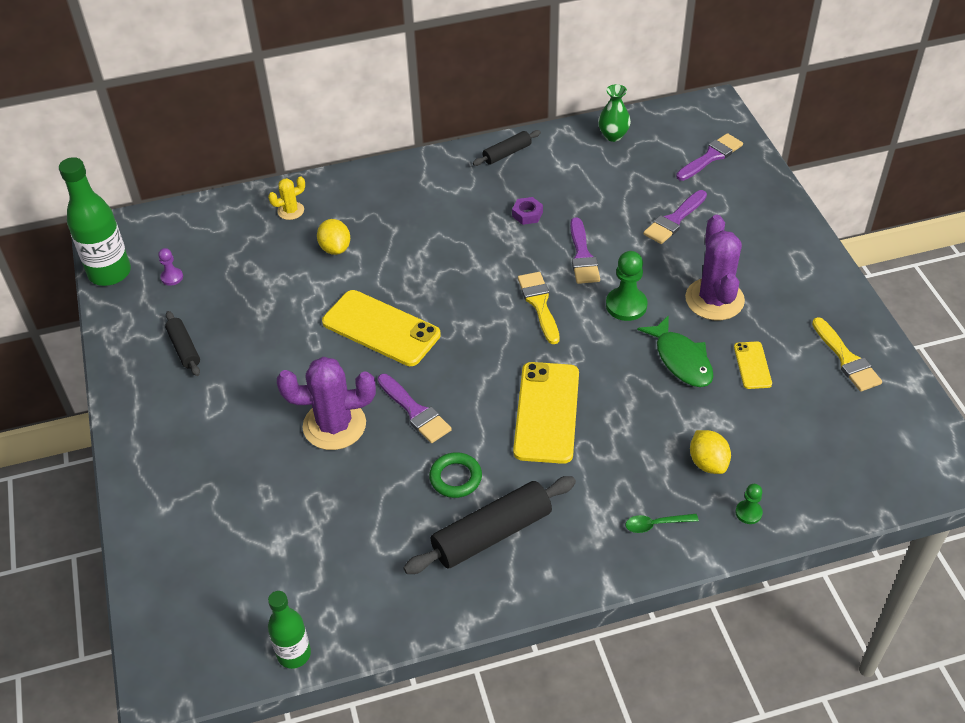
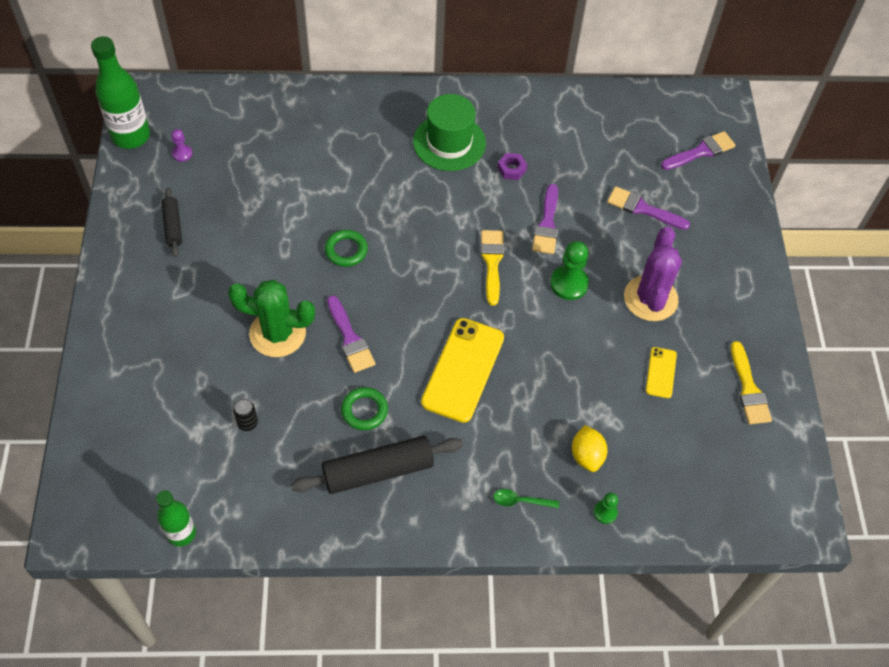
camera: 10 degrees right, 10 degrees up
(290, 211) = (303, 113): yellow cactus -> none
(331, 522) = (247, 423): none -> black can
(334, 425) = (277, 333): purple cactus -> green cactus
(335, 248) = (331, 160): yellow lemon -> none
(381, 328) = (346, 250): yellow phone -> green ring
(454, 204) = (449, 142): none -> green hat
(507, 153) = (514, 102): black rolling pin -> none
(613, 136) = (618, 107): green vase -> none
(674, 220) = (643, 209): purple brush -> purple brush turned 60 degrees clockwise
(681, 360) = (599, 350): green fish -> none

